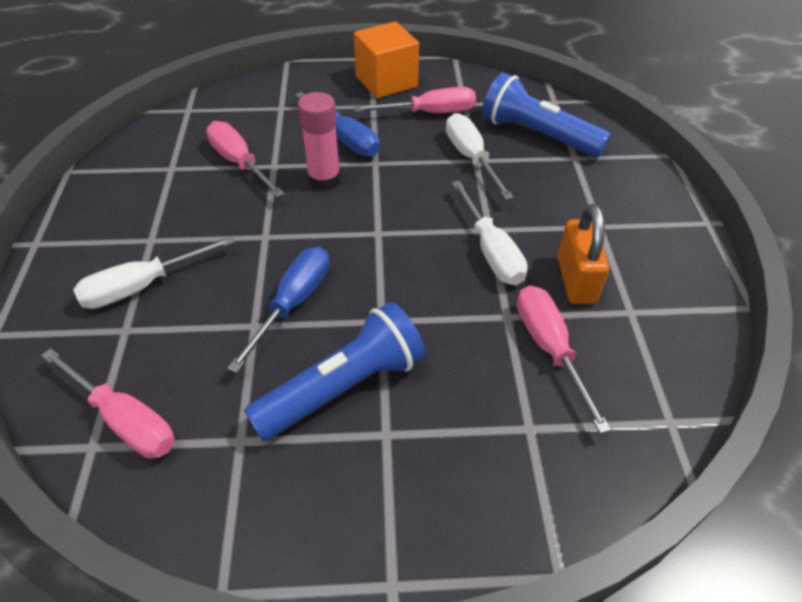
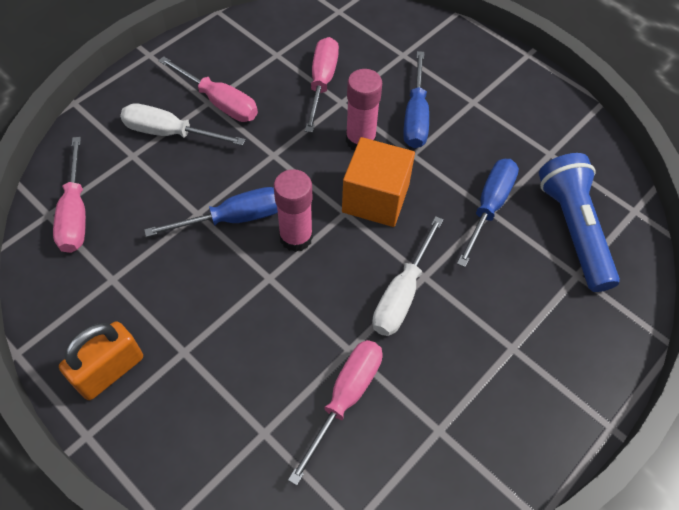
camera: 45 degrees right, 10 degrees up
(344, 387) = (196, 300): blue flashlight -> none
(364, 277) = (296, 237): none -> pink glue stick
(386, 81) = (511, 86): orange cube -> orange cube (375, 198)
(430, 113) = (509, 142): pink screwdriver -> pink screwdriver (220, 102)
(471, 158) = (489, 207): white screwdriver -> blue screwdriver
(576, 280) = (432, 370): orange padlock -> orange padlock (110, 371)

